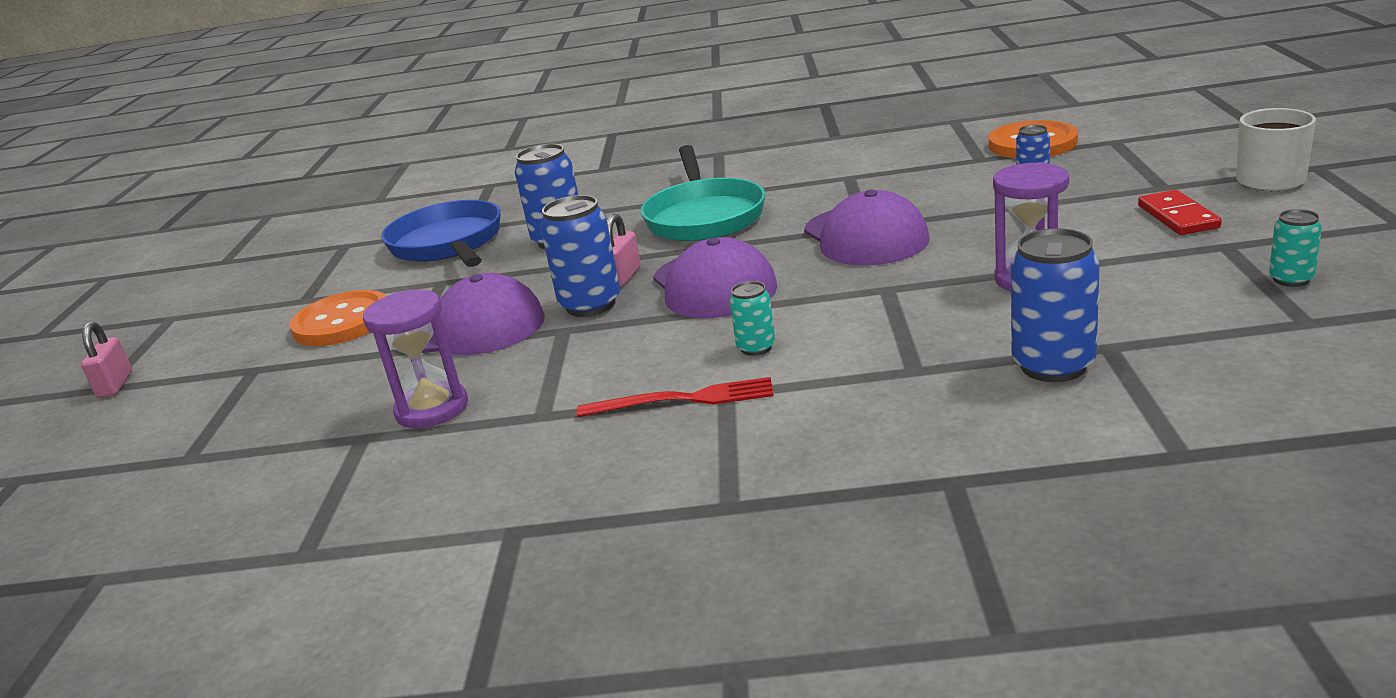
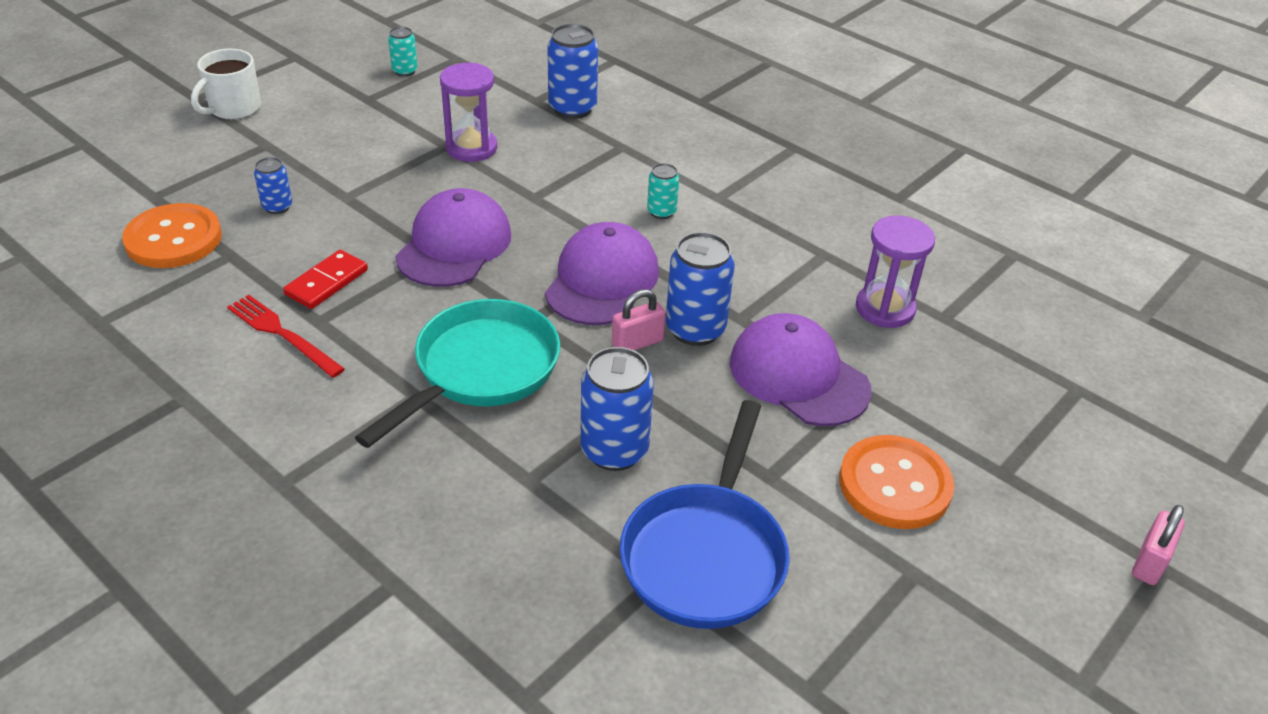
camera: 145 degrees left, 15 degrees up
(683, 400) = (743, 208): red fork -> red fork (282, 334)
(1178, 217) = (326, 125): red domino -> red domino (326, 282)

